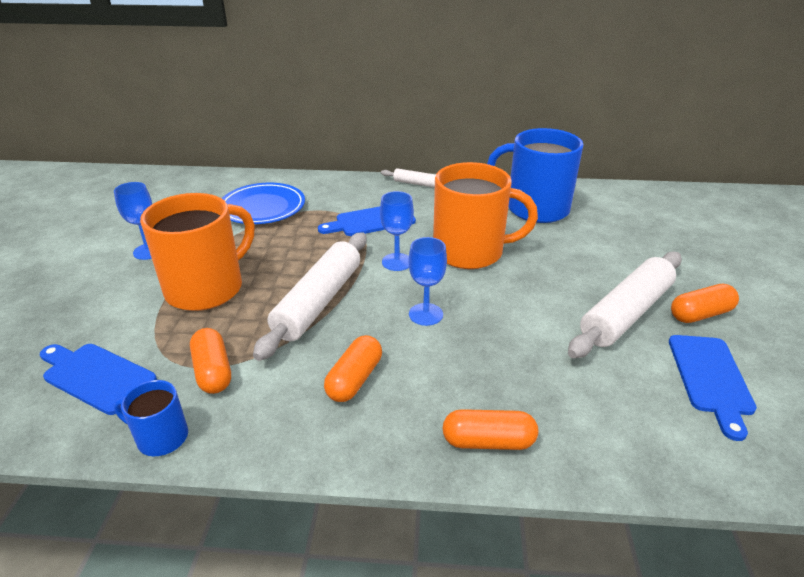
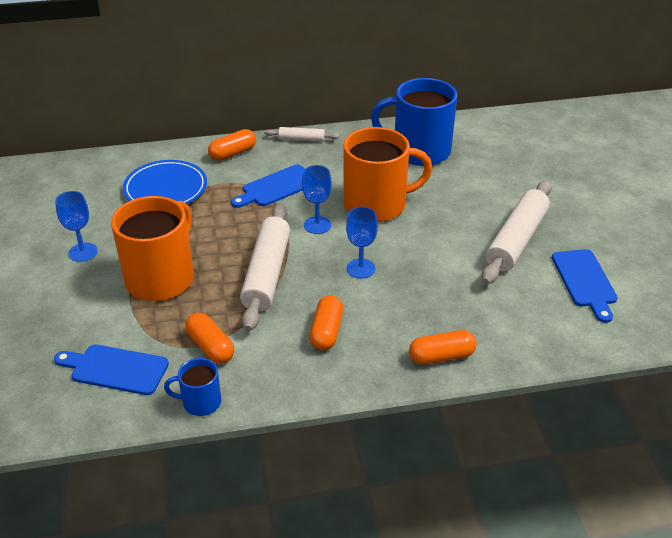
camera: 15 degrees left, 5 degrees up
(700, 314) = (571, 231): orange capsule -> orange capsule (233, 153)

